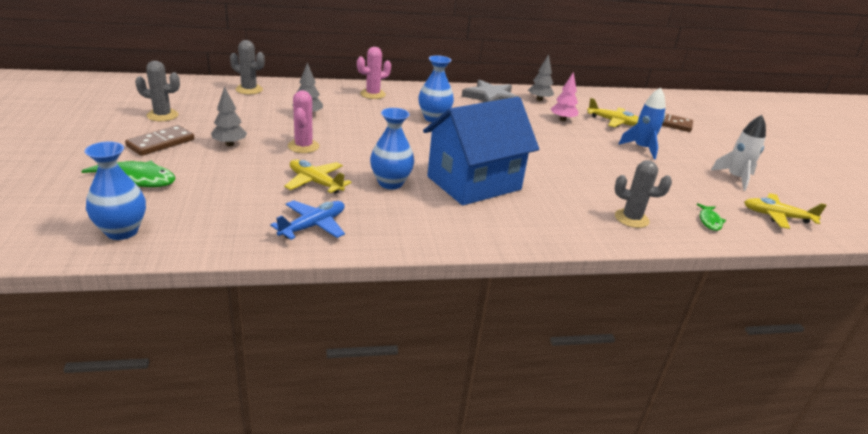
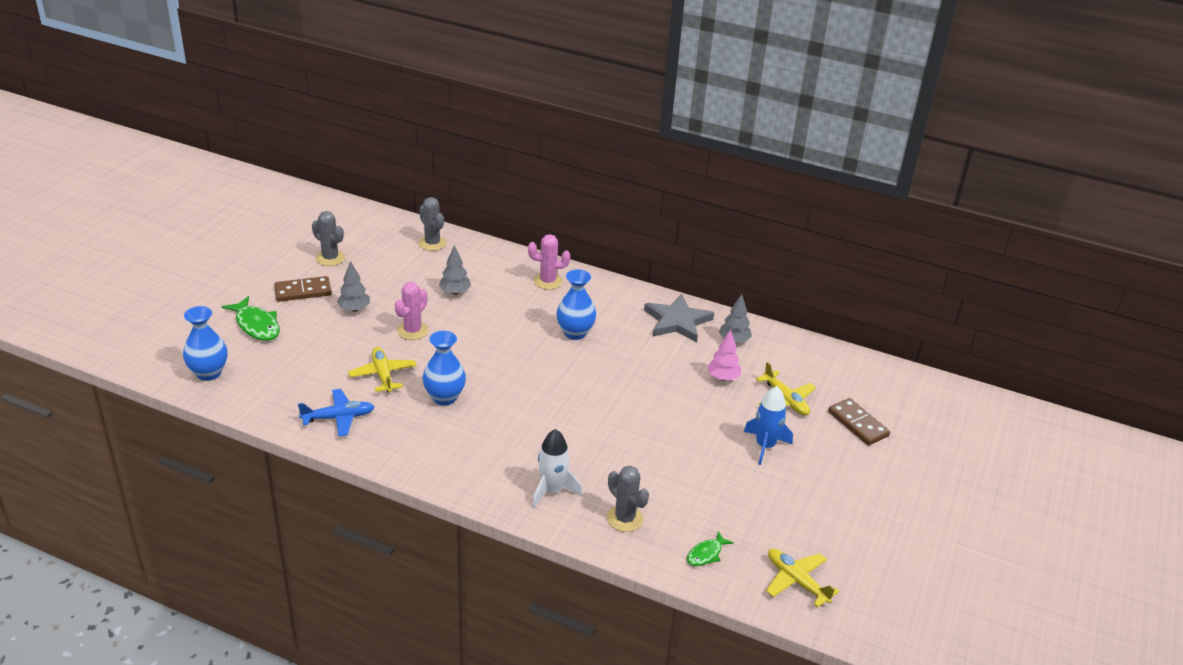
camera: 35 degrees right, 5 degrees up
(474, 183) = (520, 424): blue house -> none
(735, 178) = (825, 522): white rocket -> white rocket (552, 491)

